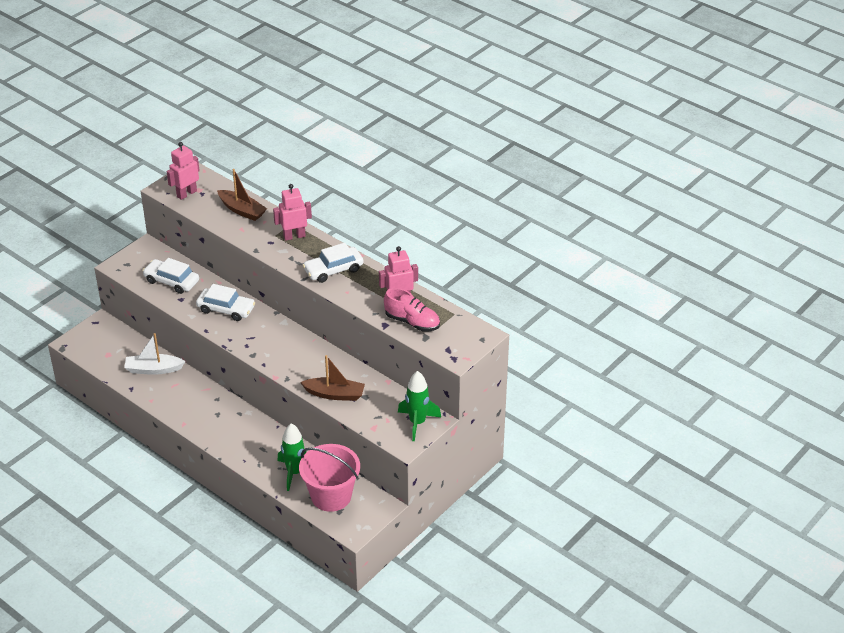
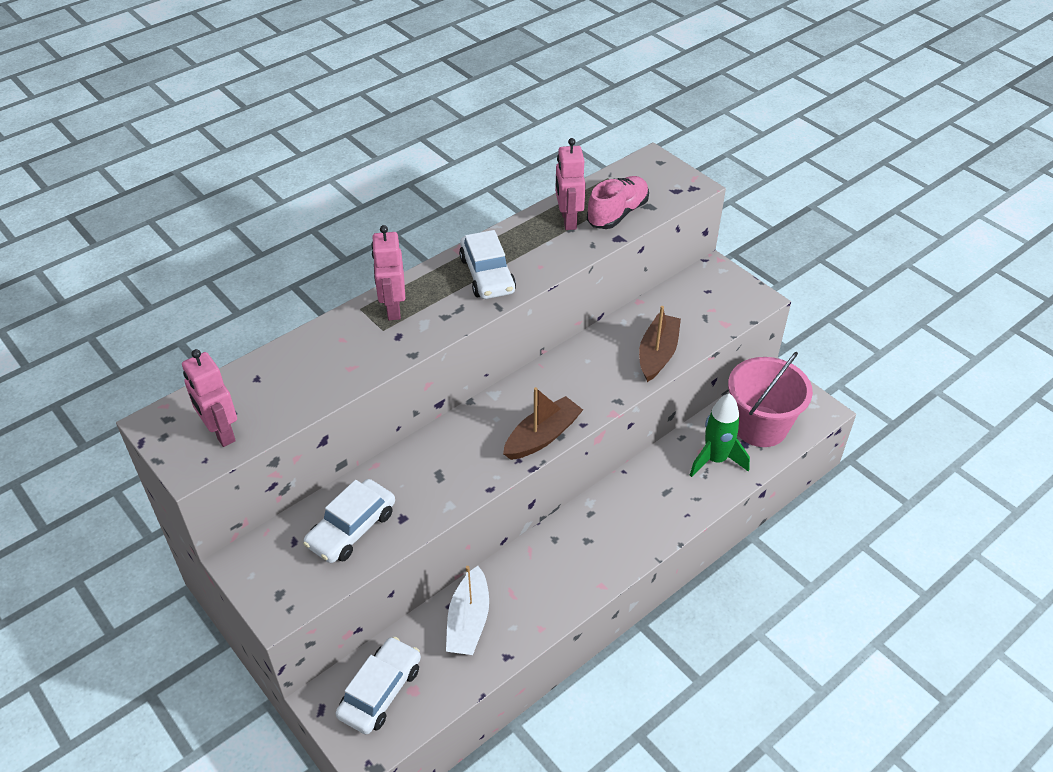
camera: 80 degrees left, 5 degrees up
(226, 309) = (446, 460): white car -> white car (380, 691)
(242, 210) = (301, 363): brown boat -> brown boat (542, 436)
(417, 423) = (719, 284): green rocket -> none

